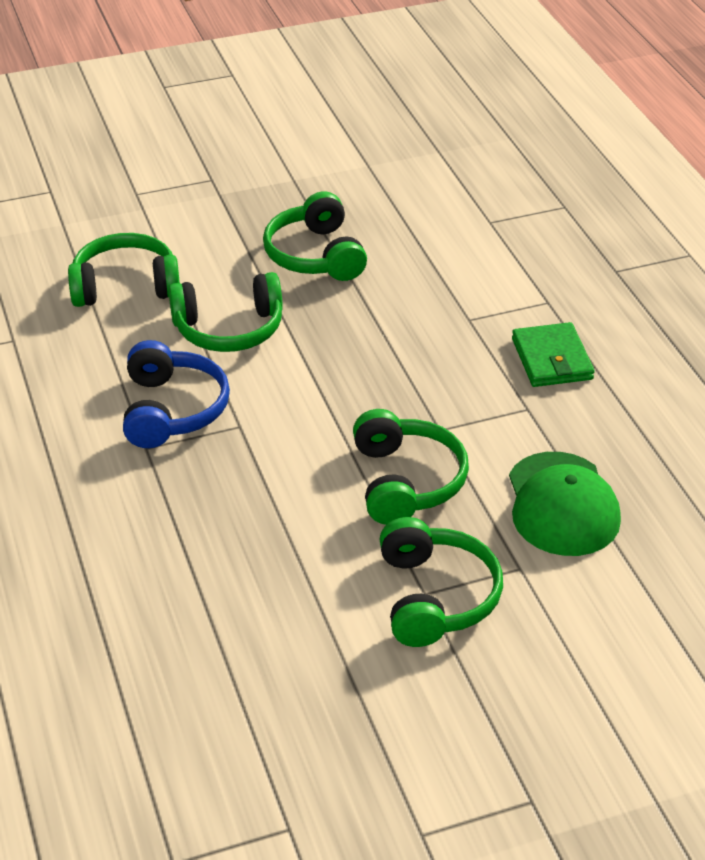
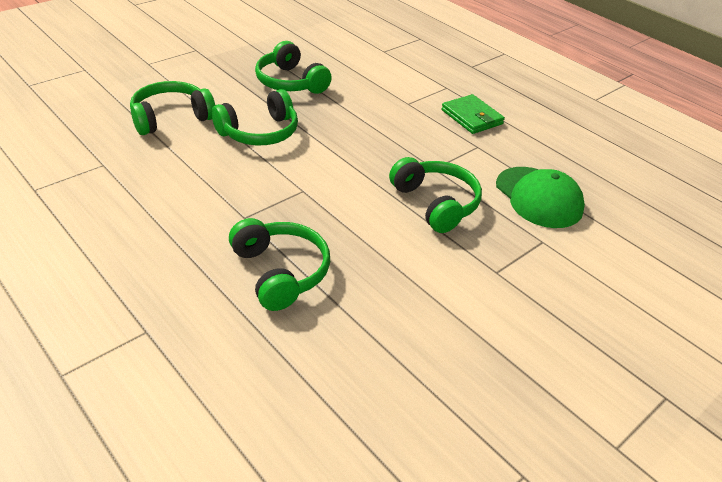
camera: 25 degrees left, 0 degrees up
(172, 410) = (249, 189): blue headphones -> none
(435, 597) = (505, 273): green headphones -> green headphones (280, 272)

